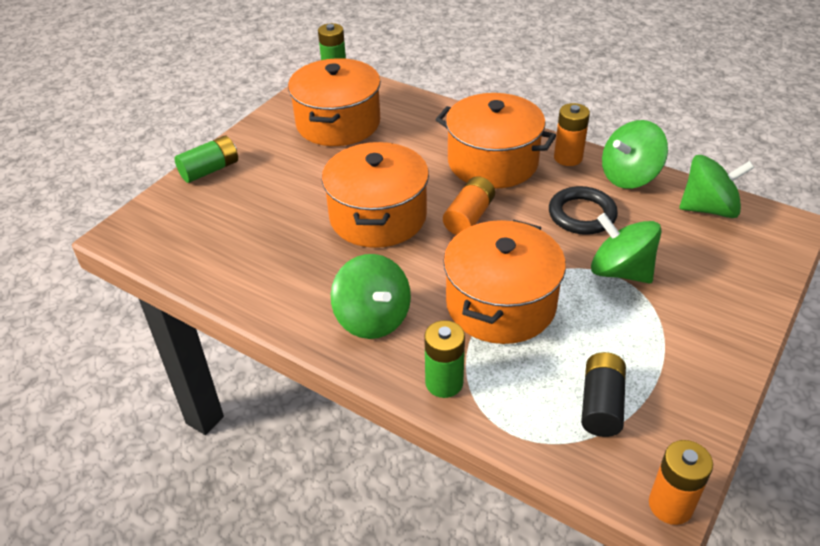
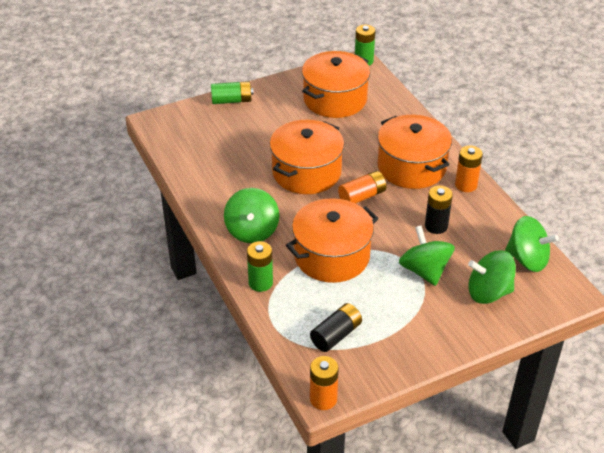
camera: 30 degrees right, 0 degrees up
(582, 215) = (436, 226): black ring -> black battery
(629, 176) = (495, 215): green spinning top -> green spinning top (488, 292)

